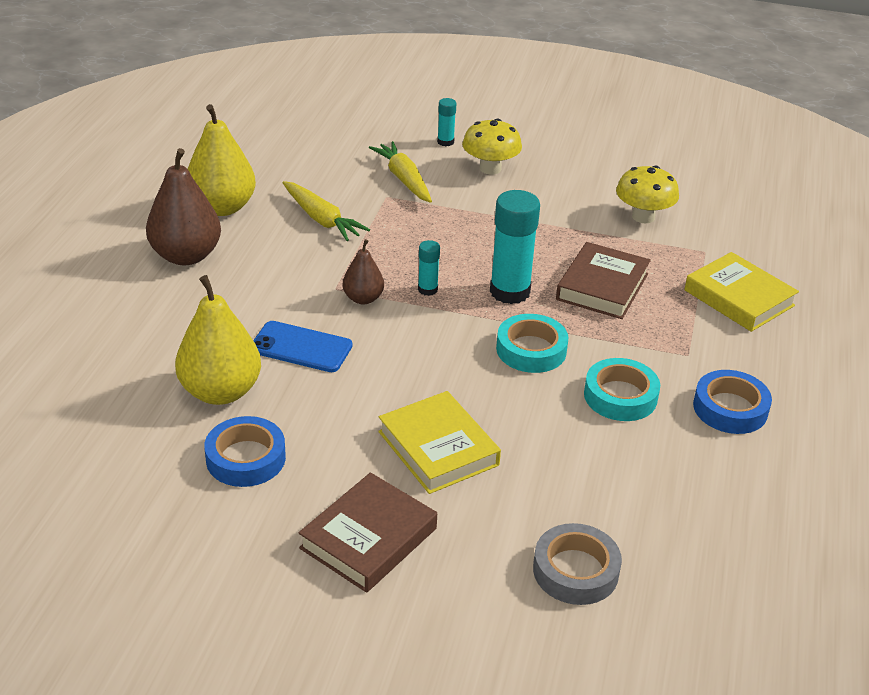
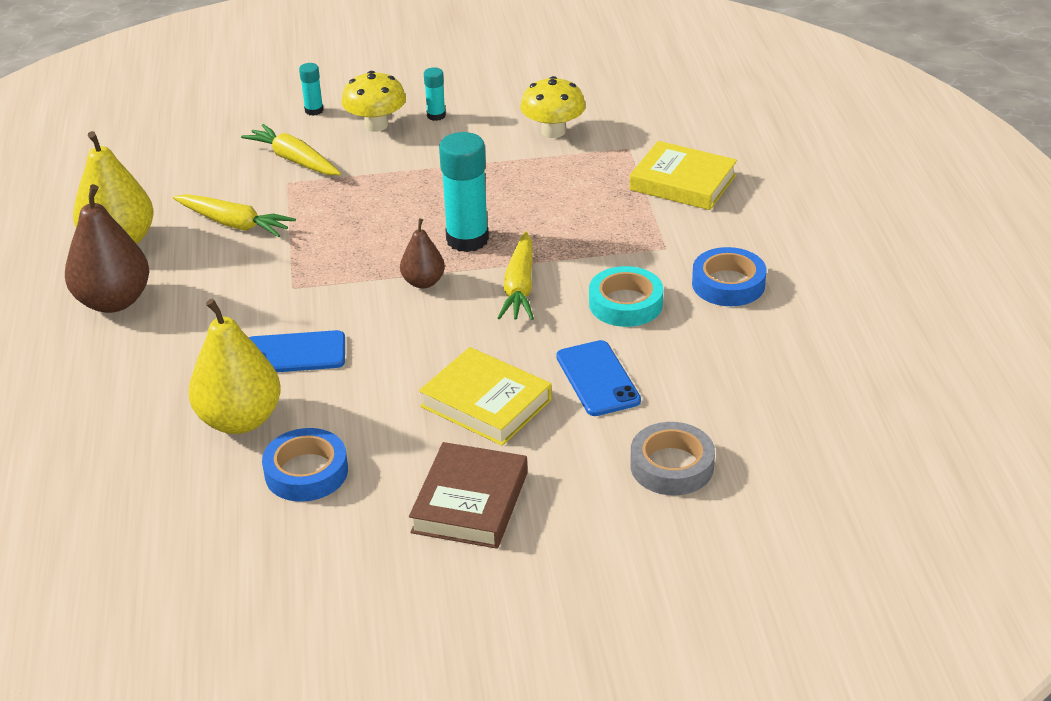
camera: 20 degrees left, 0 degrees up
(363, 298) = (327, 288): brown pear -> brown pear (423, 282)
(427, 289) = (386, 261): turquoise glue stick -> turquoise glue stick (436, 116)
(531, 350) = (519, 287): turquoise tape -> yellow carrot
(553, 460) = (597, 379): none -> blue phone
(602, 286) = (552, 209): brown book -> none

